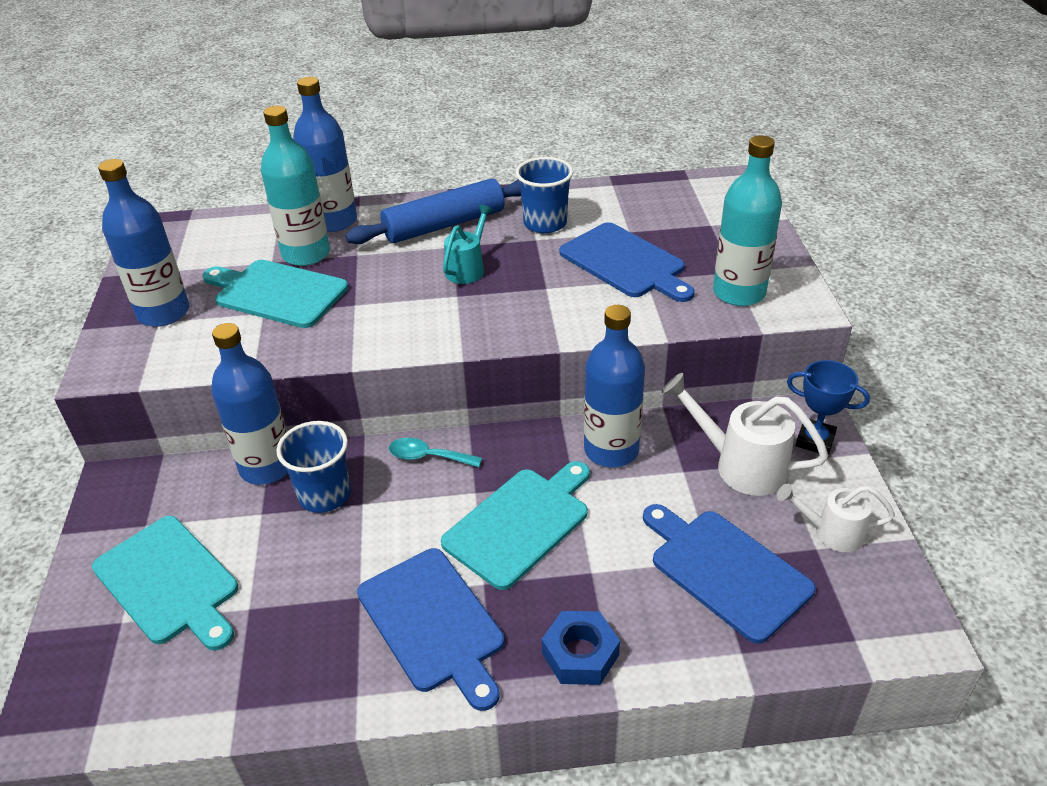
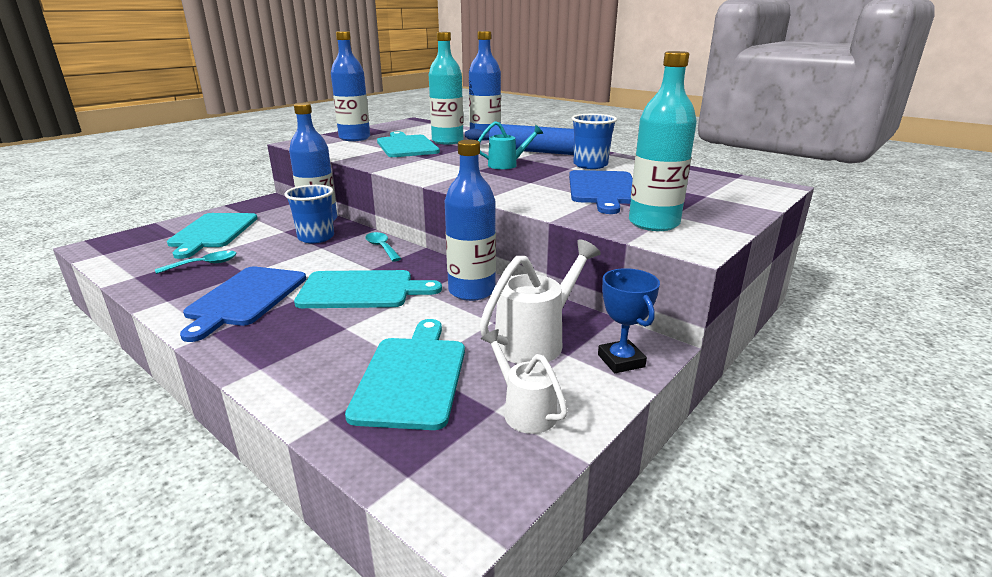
camera: 45 degrees right, 15 degrees down
(281, 627) = (204, 264): none -> turquoise spoon
(580, 654) = (262, 352): blue nut -> none
(725, 570) = (412, 377): blue cutting board -> turquoise cutting board
(741, 465) = (536, 340): white watering can -> white watering can turned 60 degrees clockwise

